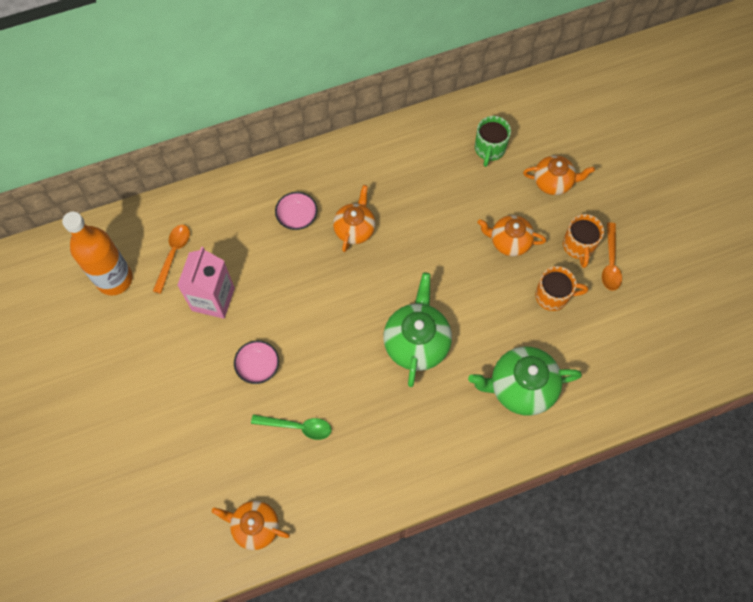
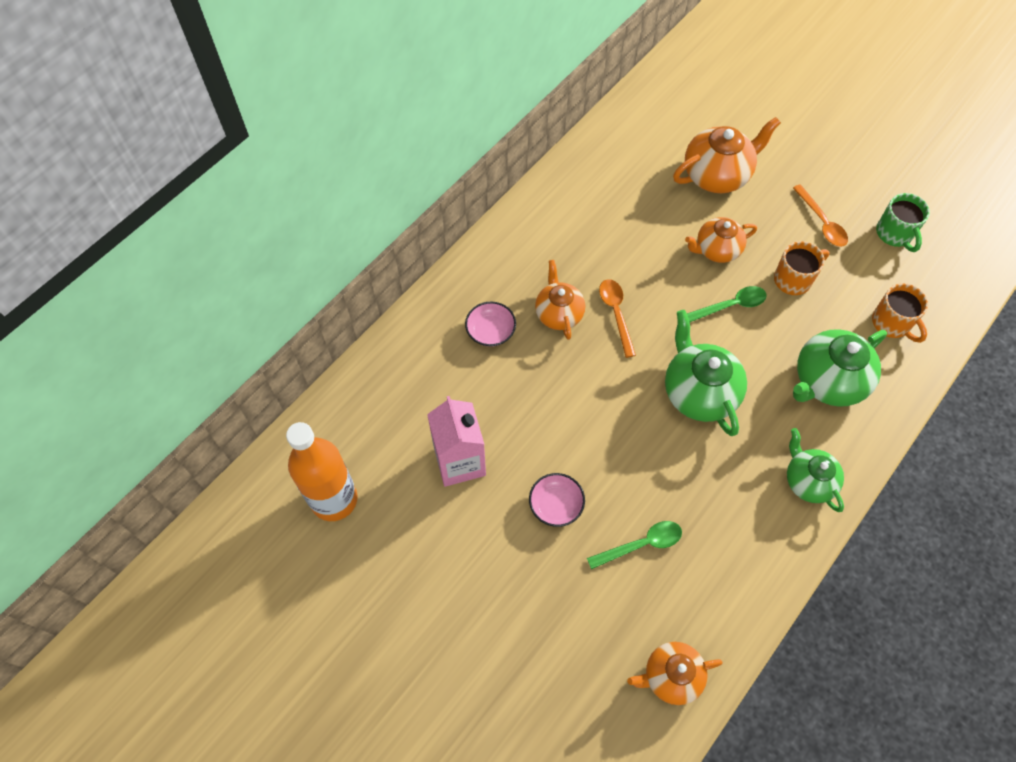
camera: 30 degrees left, 5 degrees down
(173, 254) = (384, 438): orange spoon -> orange spoon (616, 314)
(450, 451) = (808, 481): none -> green teapot
(488, 290) = (730, 306): none -> green spoon
(489, 149) = (636, 173): green mug -> green mug (894, 234)
(553, 182) = (717, 175): orange teapot -> orange teapot, size x1.52
(578, 246) = (782, 222): orange mug -> orange mug (892, 323)

